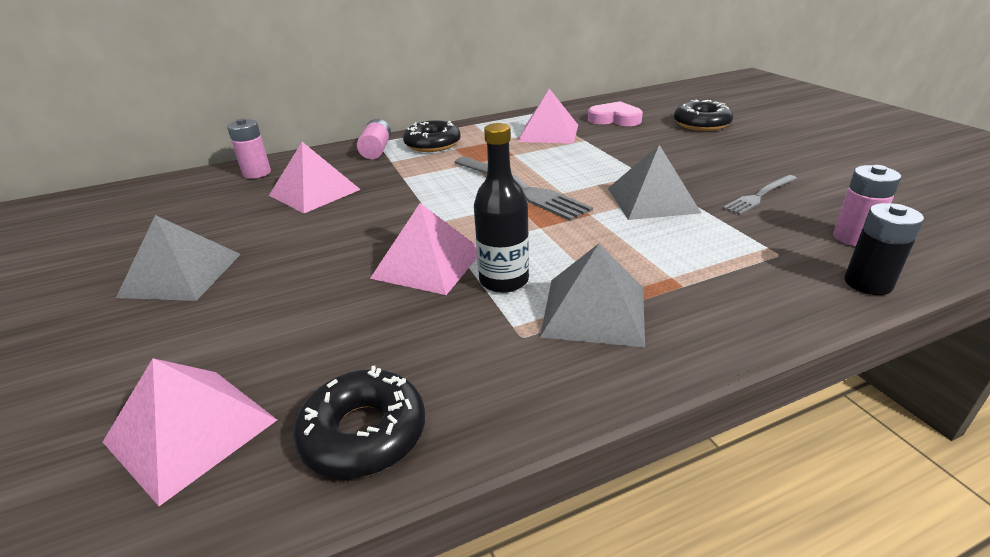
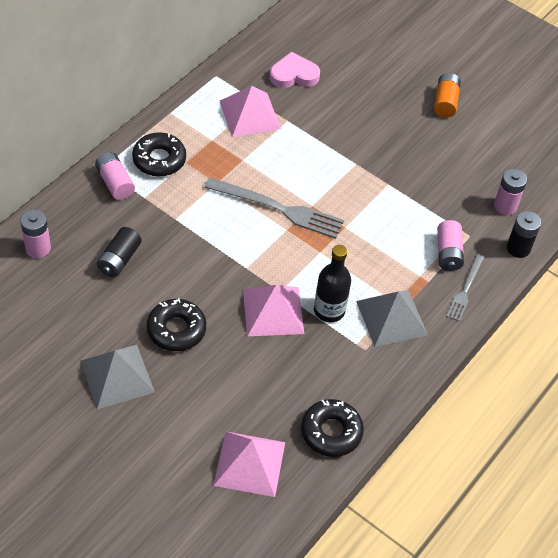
camera: 35 degrees left, 20 degrees up
(314, 192) = (119, 259): pink pyramid -> black battery
(652, 200) = (377, 197): grey pyramid -> none
(701, 124) = (369, 69): black donut -> black donut (176, 329)
(733, 264) = (448, 253): none -> pink battery
(760, 195) = (443, 172): grey fork -> grey fork (465, 290)
(787, 151) = (445, 102): none -> orange battery

